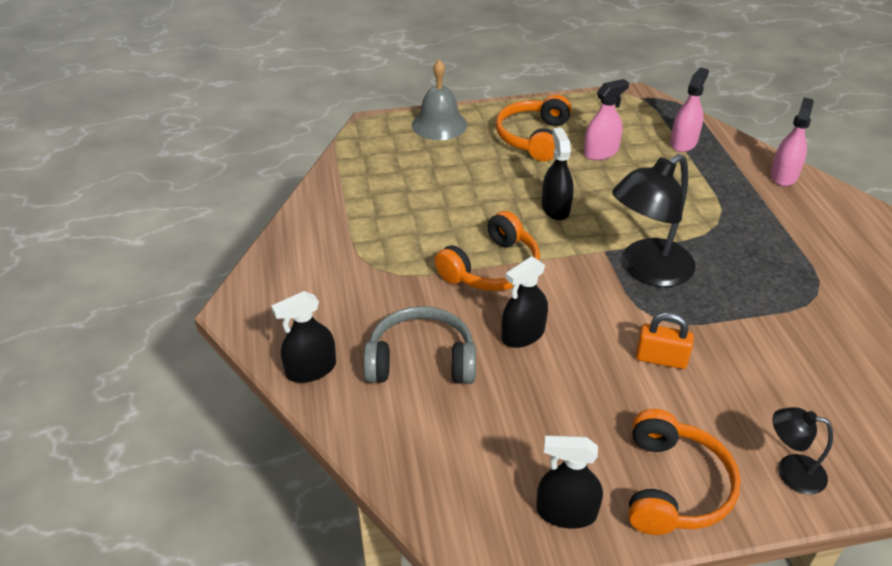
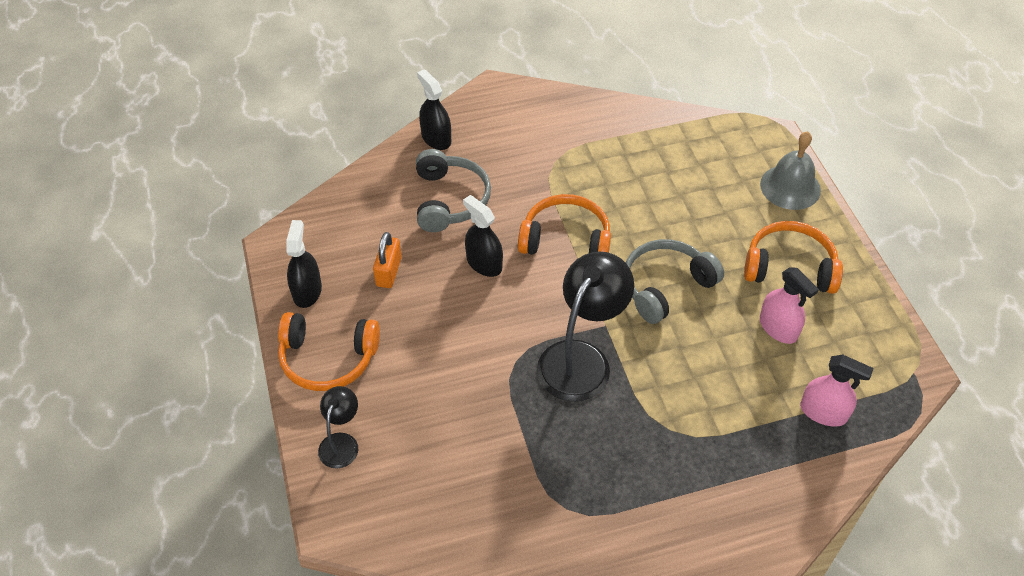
camera: 85 degrees right, 10 degrees up
(492, 268) = (566, 239): orange headphones -> orange headphones turned 150 degrees clockwise
(555, 208) = (665, 286): black spray bottle -> grey headphones
(647, 270) = (581, 358): black lamp -> black lamp turned 75 degrees clockwise
(661, 359) = (462, 361): orange padlock -> orange padlock (388, 272)
(784, 175) = (781, 514): pink spray bottle -> none

